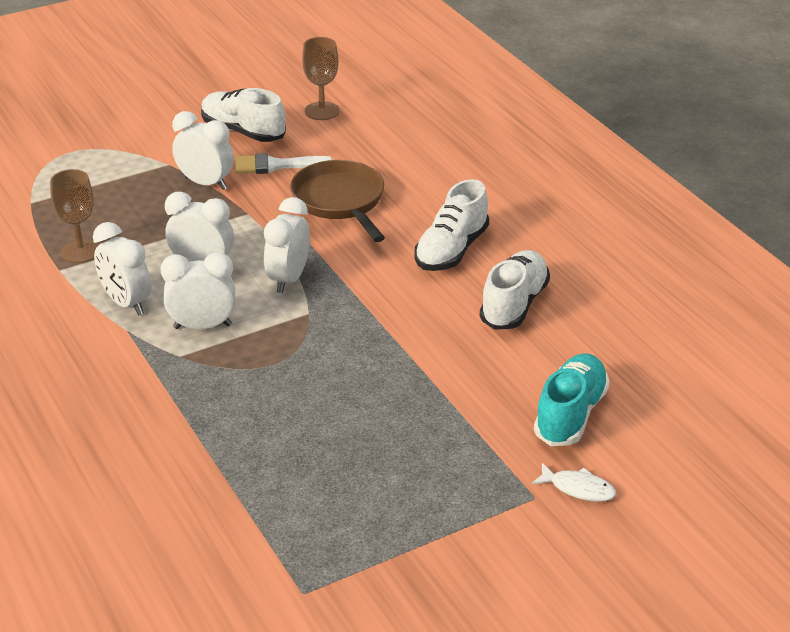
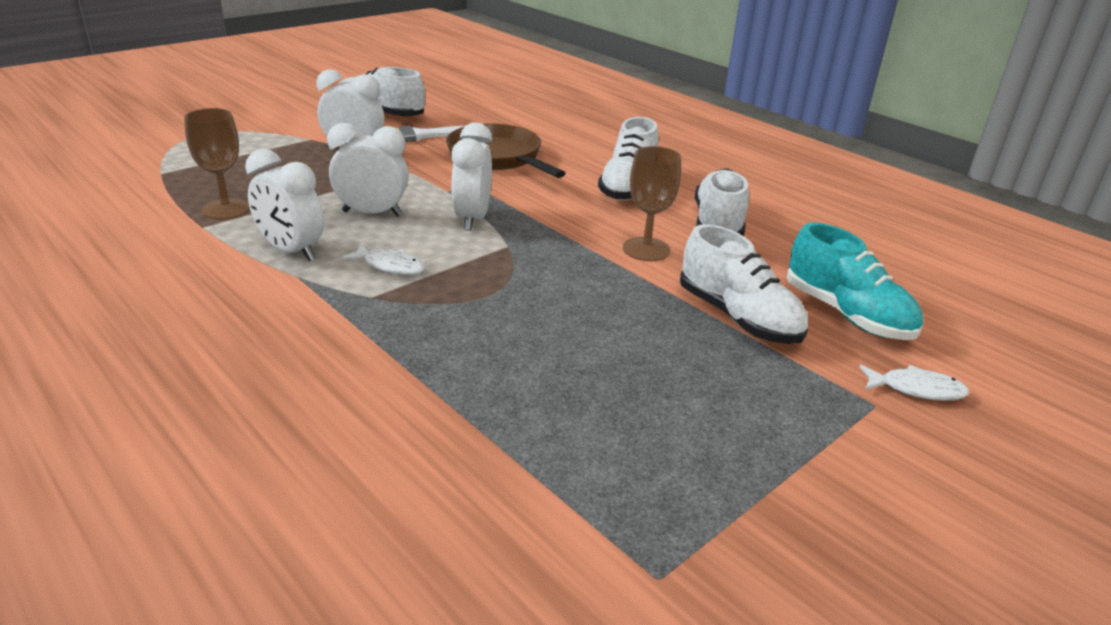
camera: 15 degrees left, 5 degrees down
(202, 326) = (390, 266): white clock -> white fish
(322, 111) = (450, 100): brown goblet -> brown goblet (646, 249)
(472, 407) = (738, 318): none -> white shoe
(570, 414) = (847, 314): turquoise shoe -> turquoise shoe turned 135 degrees clockwise

